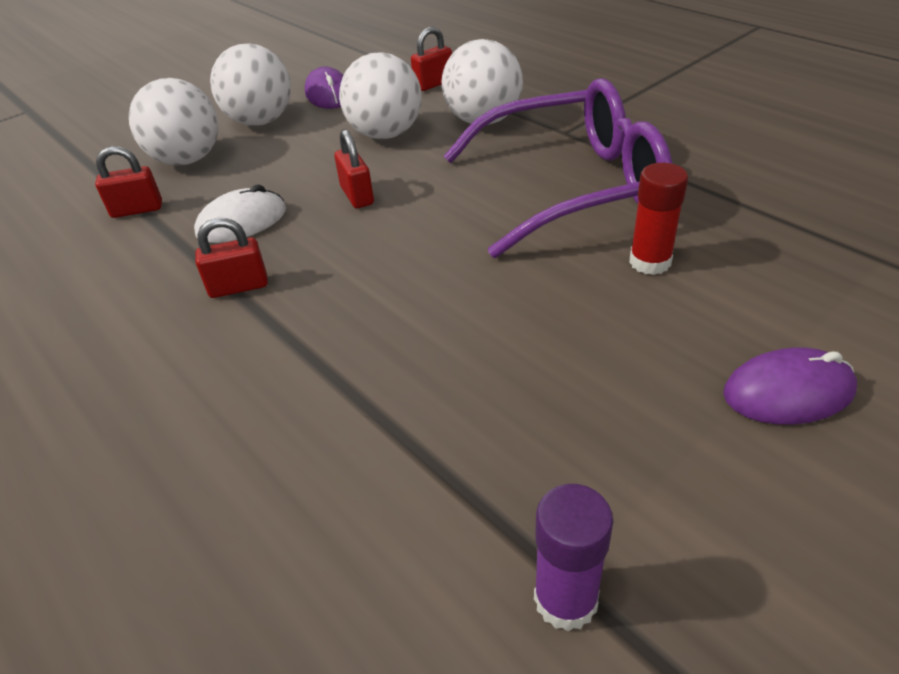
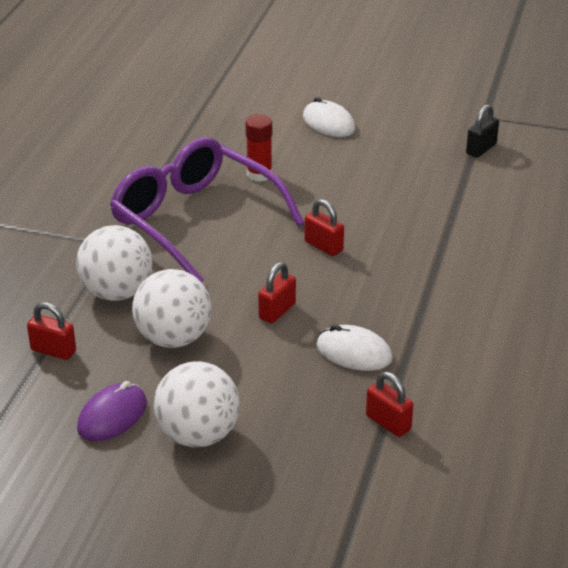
camera: 125 degrees left, 5 degrees down
(187, 160) = (298, 443): white ball -> none
(238, 287) = (416, 314): red padlock -> red padlock (323, 246)
(565, 599) = (481, 149): purple glue stick -> black padlock
(788, 392) = (328, 123): purple mouse -> white mouse

